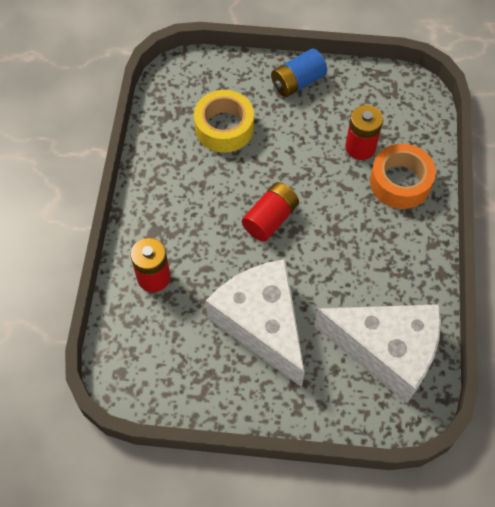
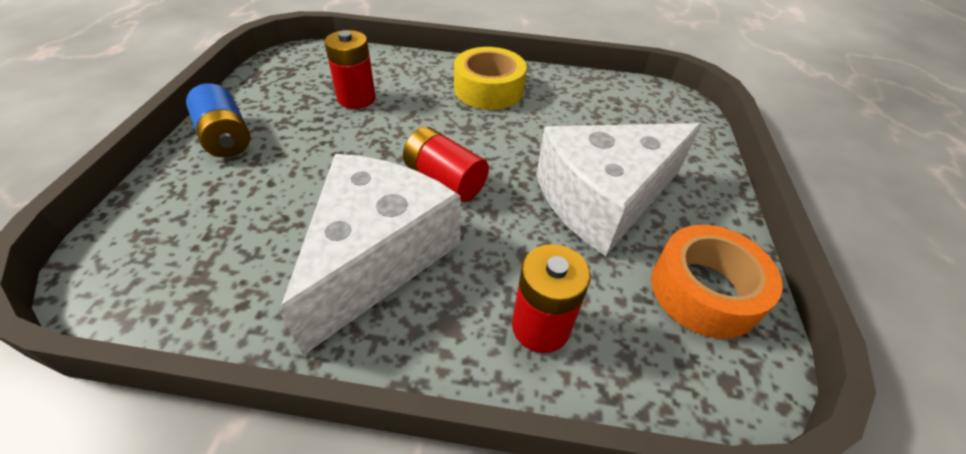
camera: 90 degrees left, 15 degrees down
(224, 127) = (266, 218): yellow tape -> yellow tape (488, 89)
(387, 351) = (617, 108): white cheese -> white cheese (377, 256)
(400, 182) = (413, 78): orange tape -> orange tape (704, 291)

